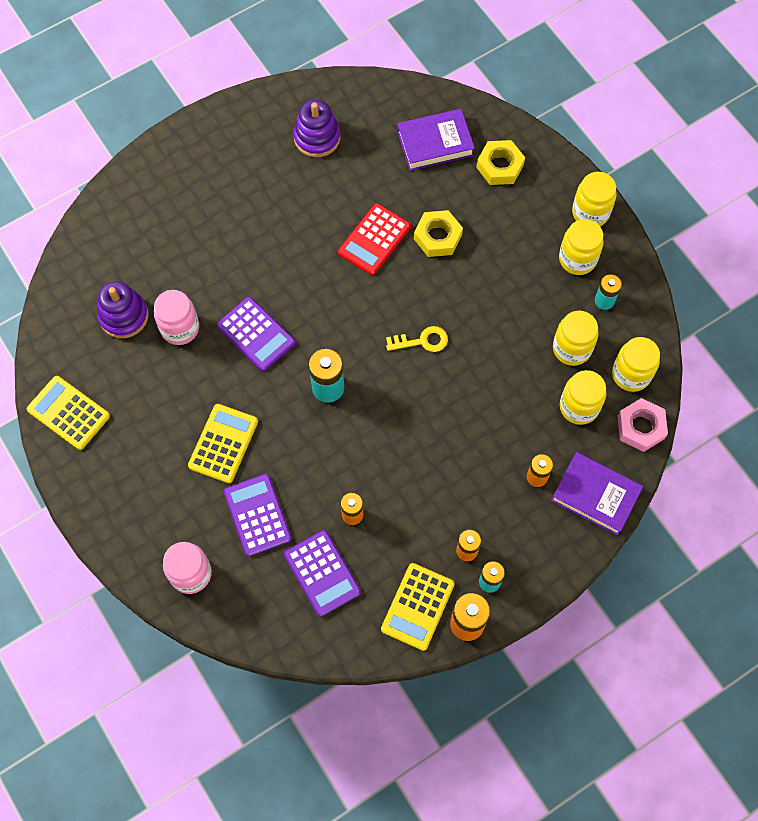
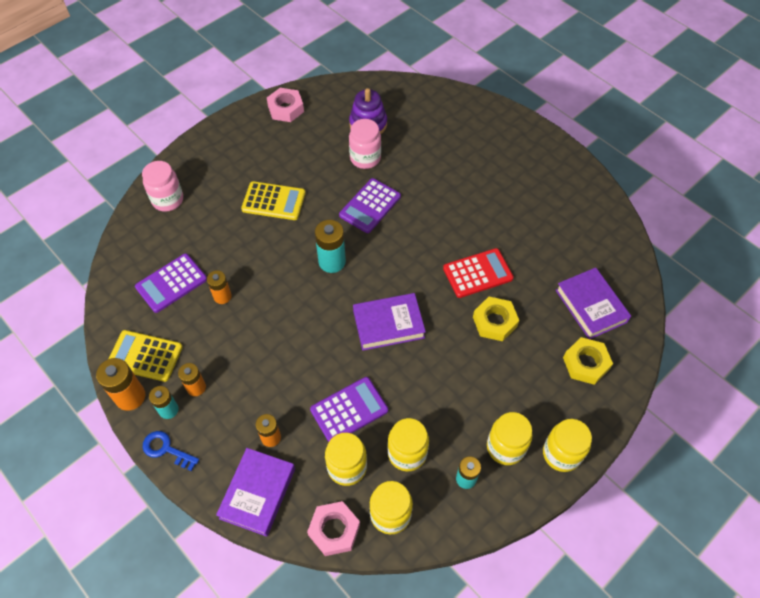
camera: 80 degrees right, 10 degrees down
(68, 413) = (285, 109): yellow calculator -> pink nut
(257, 515) = (217, 233): purple calculator -> purple calculator (349, 410)
(317, 137) = (563, 217): purple stacking toy -> none
(374, 239) = (477, 273): red calculator -> red calculator turned 135 degrees clockwise
(422, 341) = (388, 324): yellow key -> purple book
(536, 585) = (166, 449): none -> blue key

